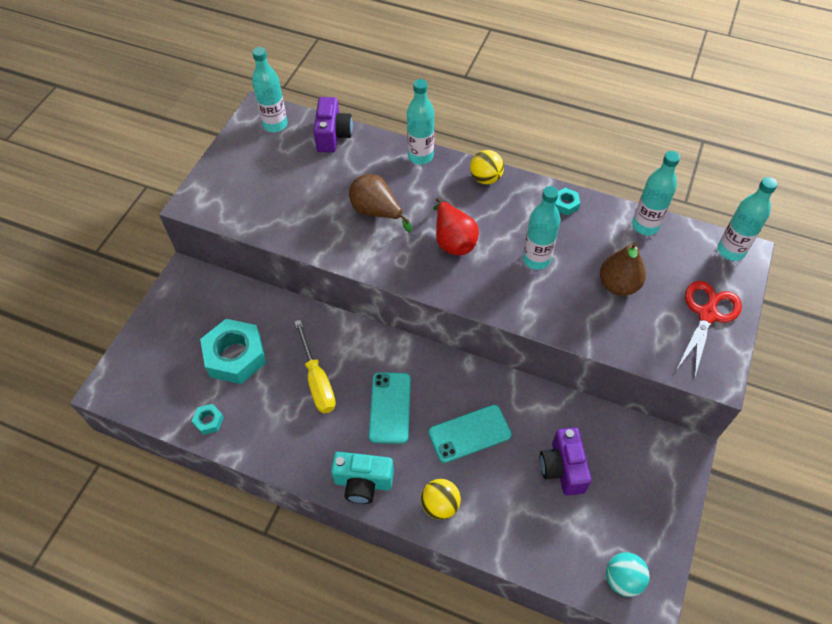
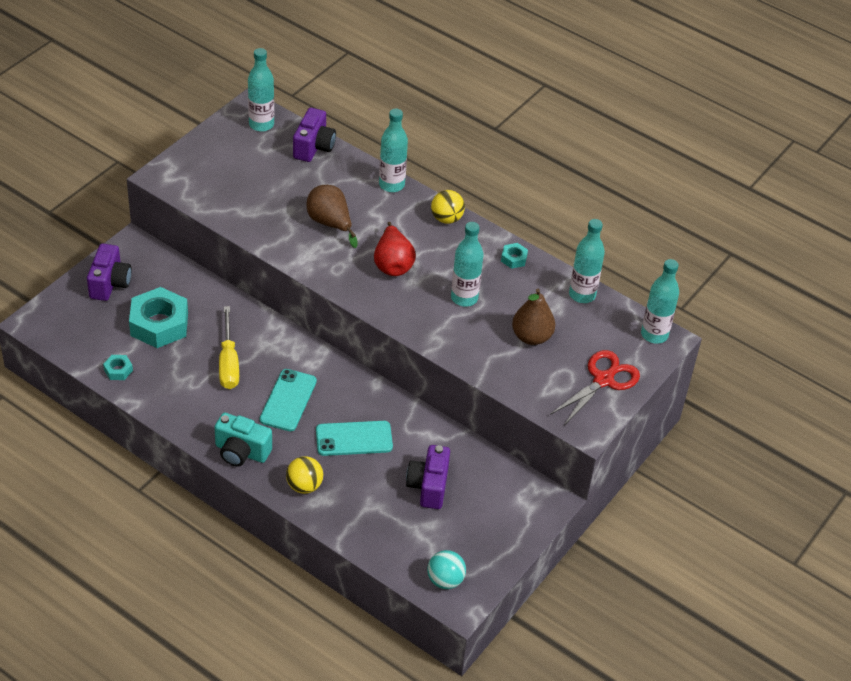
camera: 10 degrees right, 10 degrees down
(173, 324) = (110, 283): none -> purple camera

